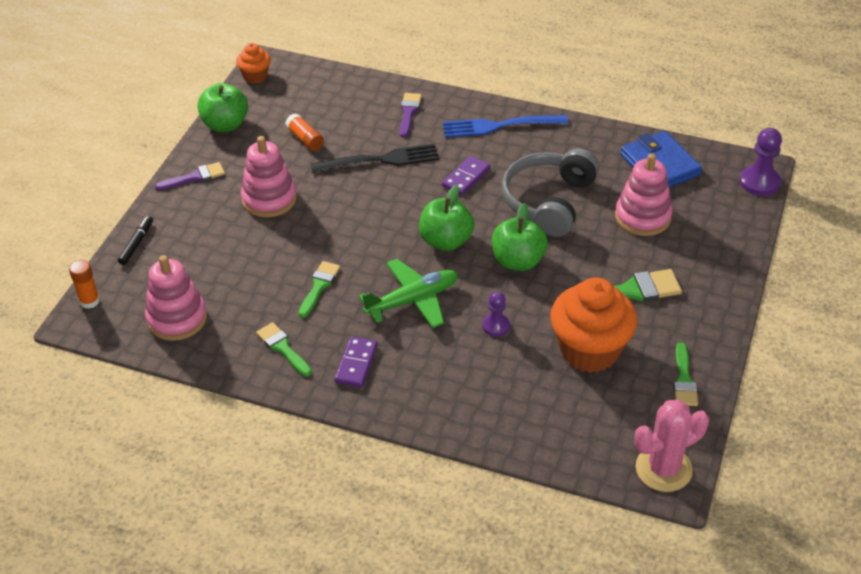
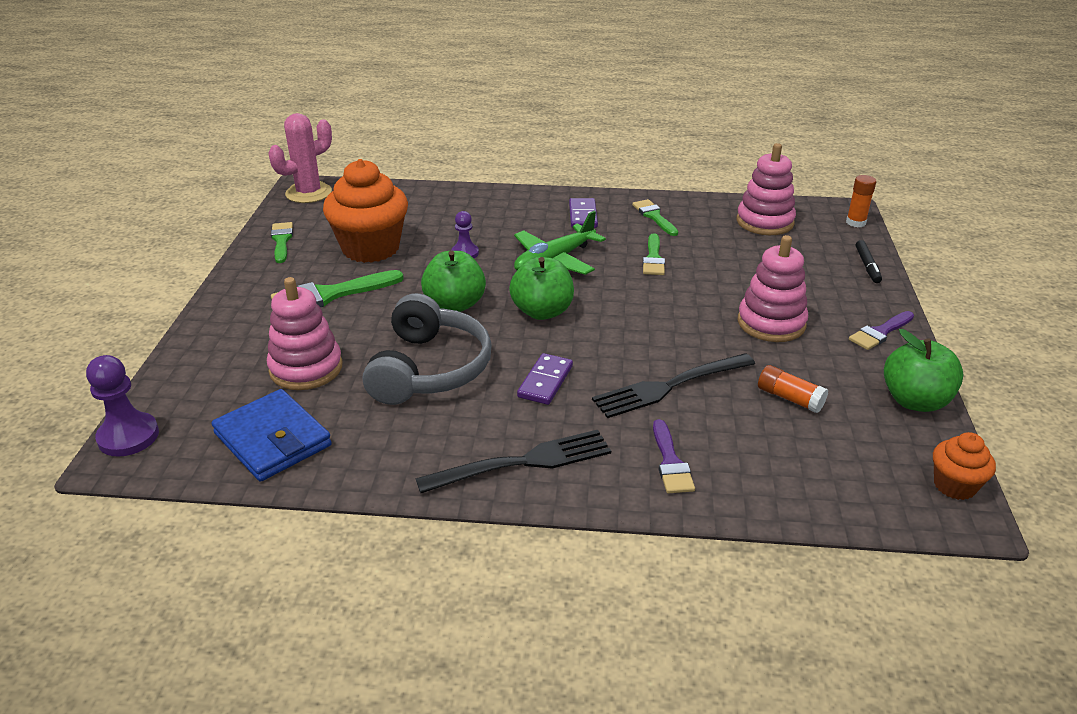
camera: 165 degrees right, 10 degrees down
(282, 348) = (654, 216): green brush -> green brush turned 150 degrees counterclockwise
(499, 126) = (523, 462): blue fork -> black fork

